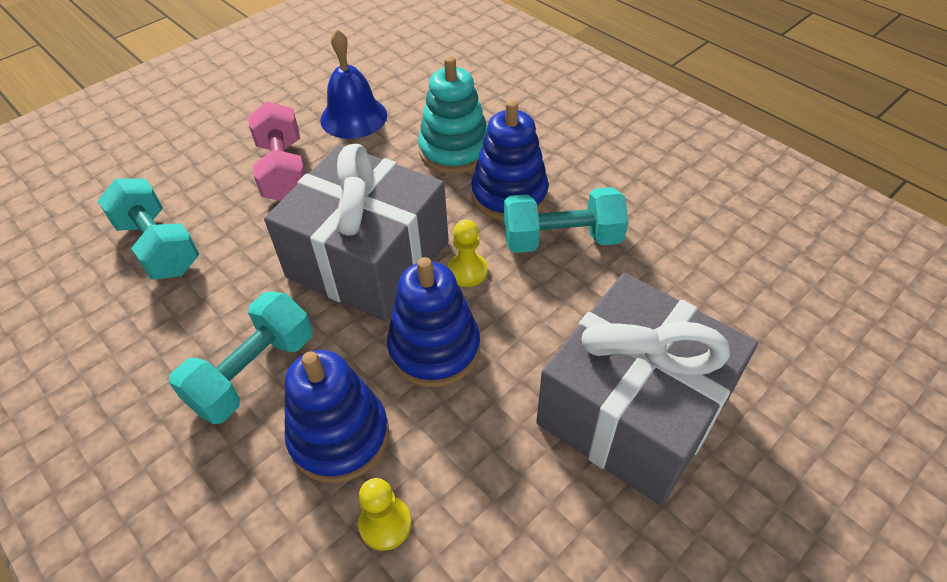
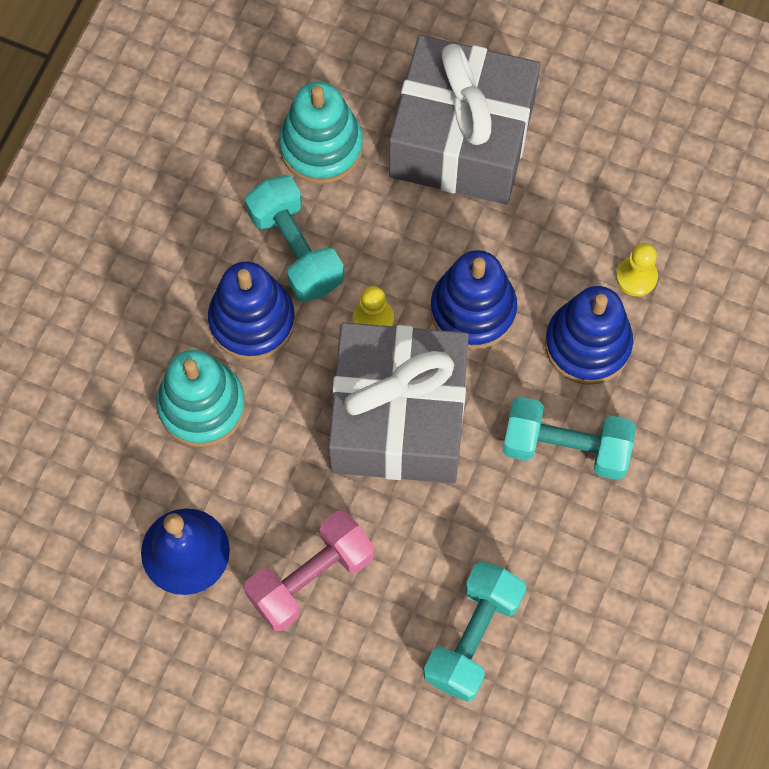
camera: 115 degrees left, 20 degrees up
(663, 288) = (321, 147): none -> turquoise stacking toy

